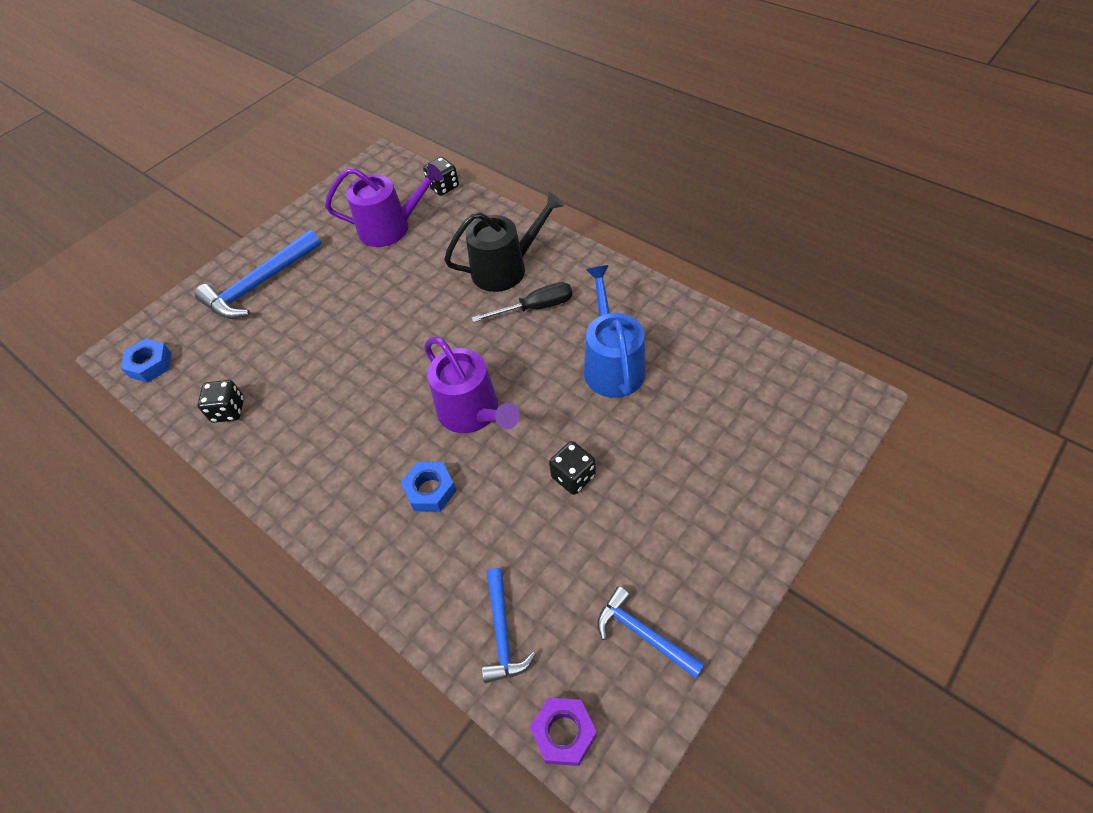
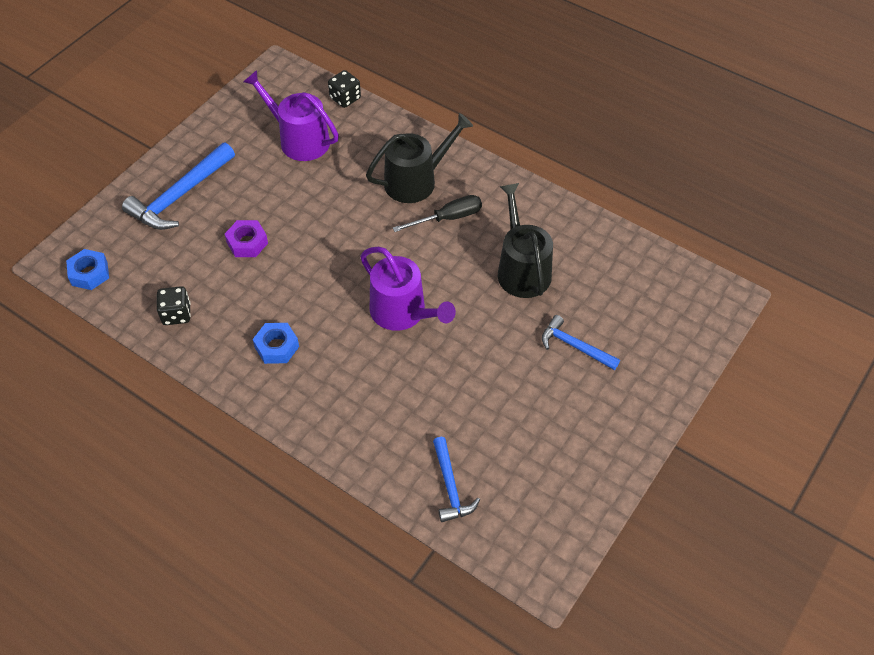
camera: 10 degrees left, 0 degrees up
(390, 228) = (299, 140): purple watering can -> purple watering can turned 135 degrees counterclockwise
(430, 490) = (374, 379): blue nut -> blue nut (277, 347)
(564, 733) = (507, 554): purple nut -> purple nut (247, 243)
(573, 476) = (496, 364): black dice -> none
(612, 365) = (522, 269): blue watering can -> black watering can
(643, 634) = (563, 483): blue hammer -> blue hammer (574, 346)

